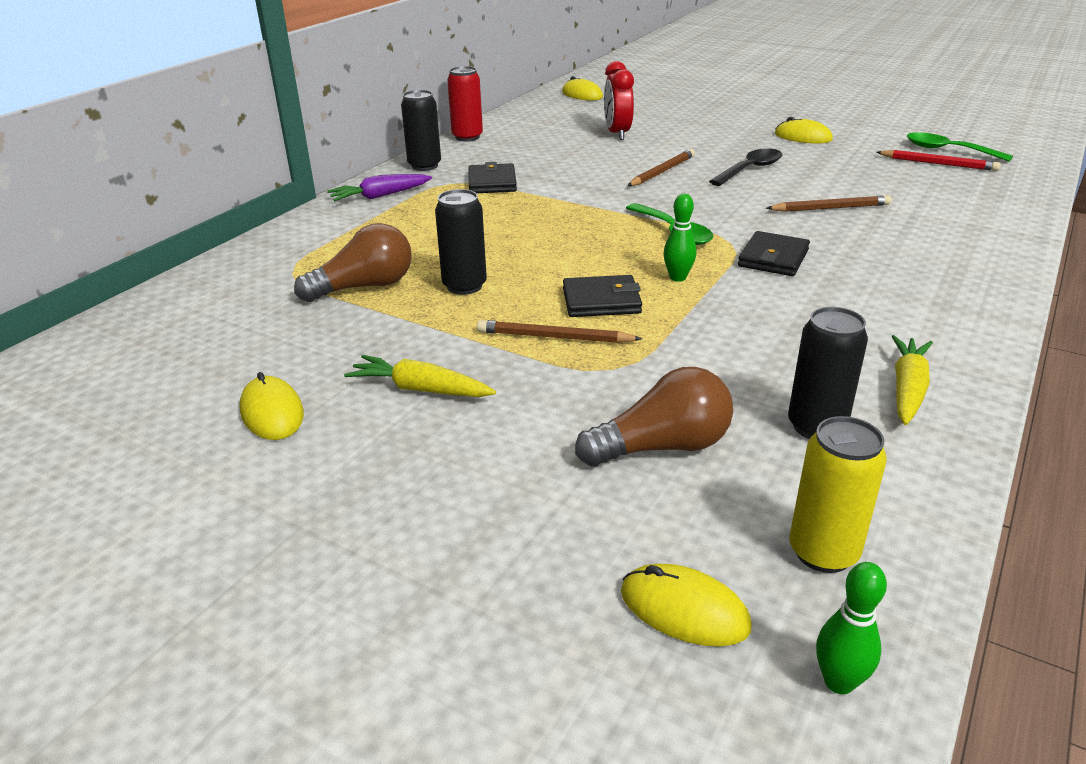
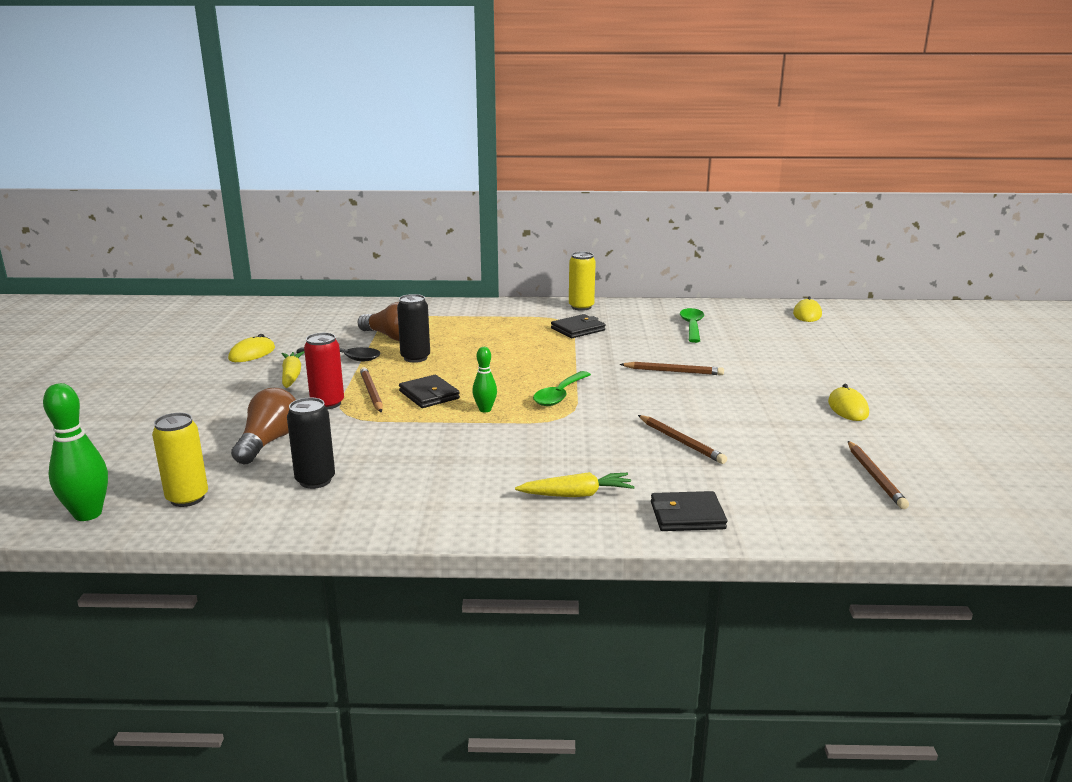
camera: 60 degrees right, 10 degrees down
(380, 196) = (517, 309): purple carrot -> none
(424, 166) = (581, 307): black can -> yellow can
(467, 137) = (651, 304): red can -> red can (327, 403)
(617, 133) = (734, 342): red clock -> none
(662, 447) = (268, 442): brown light bulb -> brown light bulb turned 120 degrees counterclockwise
(684, 609) = (131, 471): yellow mouse -> none
(750, 169) = (726, 400): black spoon -> black spoon (345, 358)
(773, 258) = (551, 434): black wallet -> black wallet (687, 515)
(839, 682) = (88, 514): green bowling pin -> green bowling pin, size x1.68
(907, 389) = (383, 504): yellow carrot -> yellow carrot (576, 494)
(938, 164) = (875, 477): red pencil -> brown pencil
(948, 150) = (927, 479): green spoon -> green spoon (692, 326)

